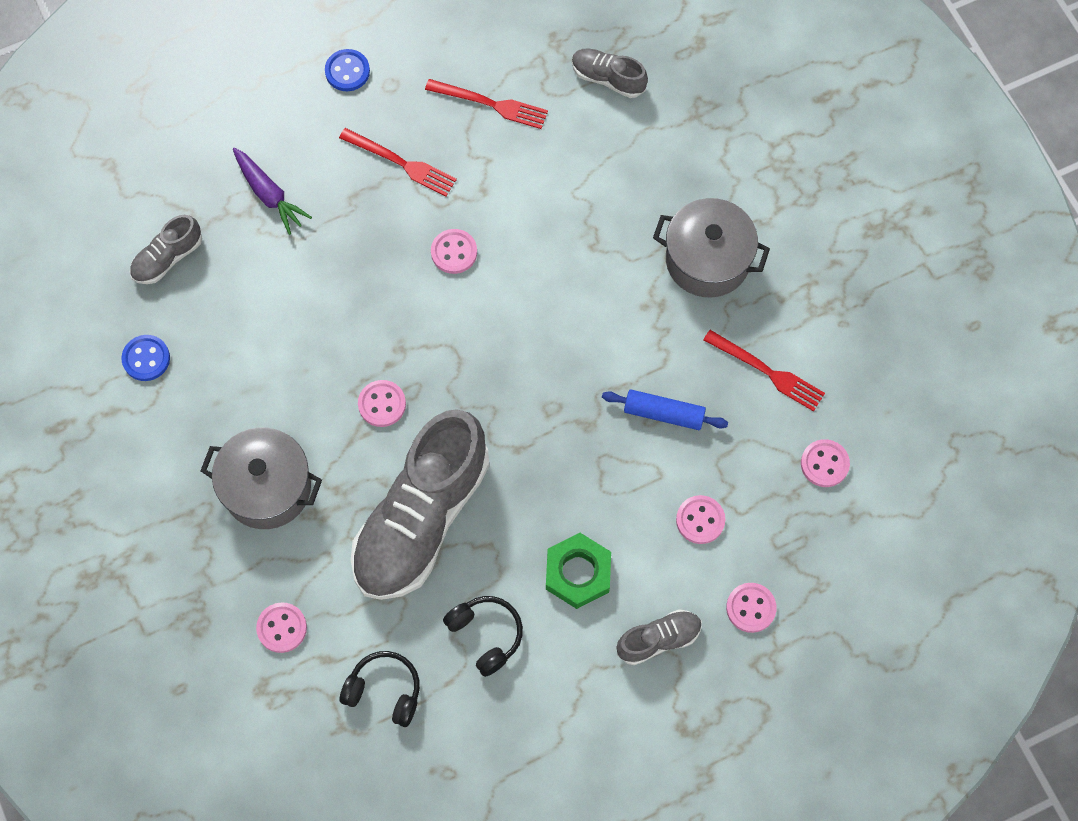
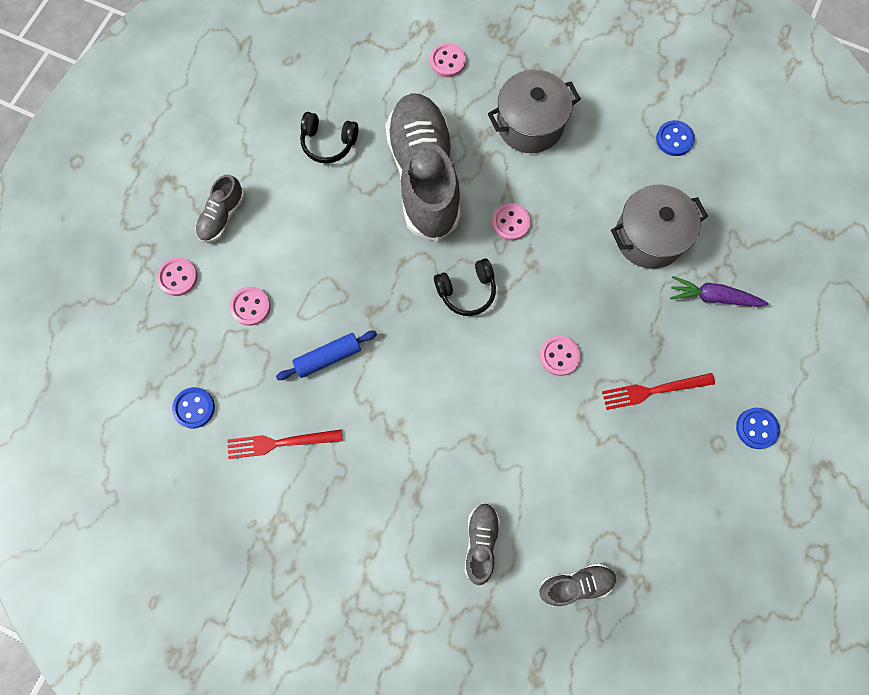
camera: 140 degrees right, 5 degrees up
(167, 258) = (728, 206): grey shoe -> grey shoe (481, 542)
(384, 691) = (360, 73): black headphones -> black headphones (467, 291)
(490, 104) = (638, 488): red fork -> none
(578, 573) = (302, 217): green nut -> none
(707, 260) = (385, 494): grey pot -> grey pot (649, 237)
(824, 464) = (194, 408): pink button -> blue button

